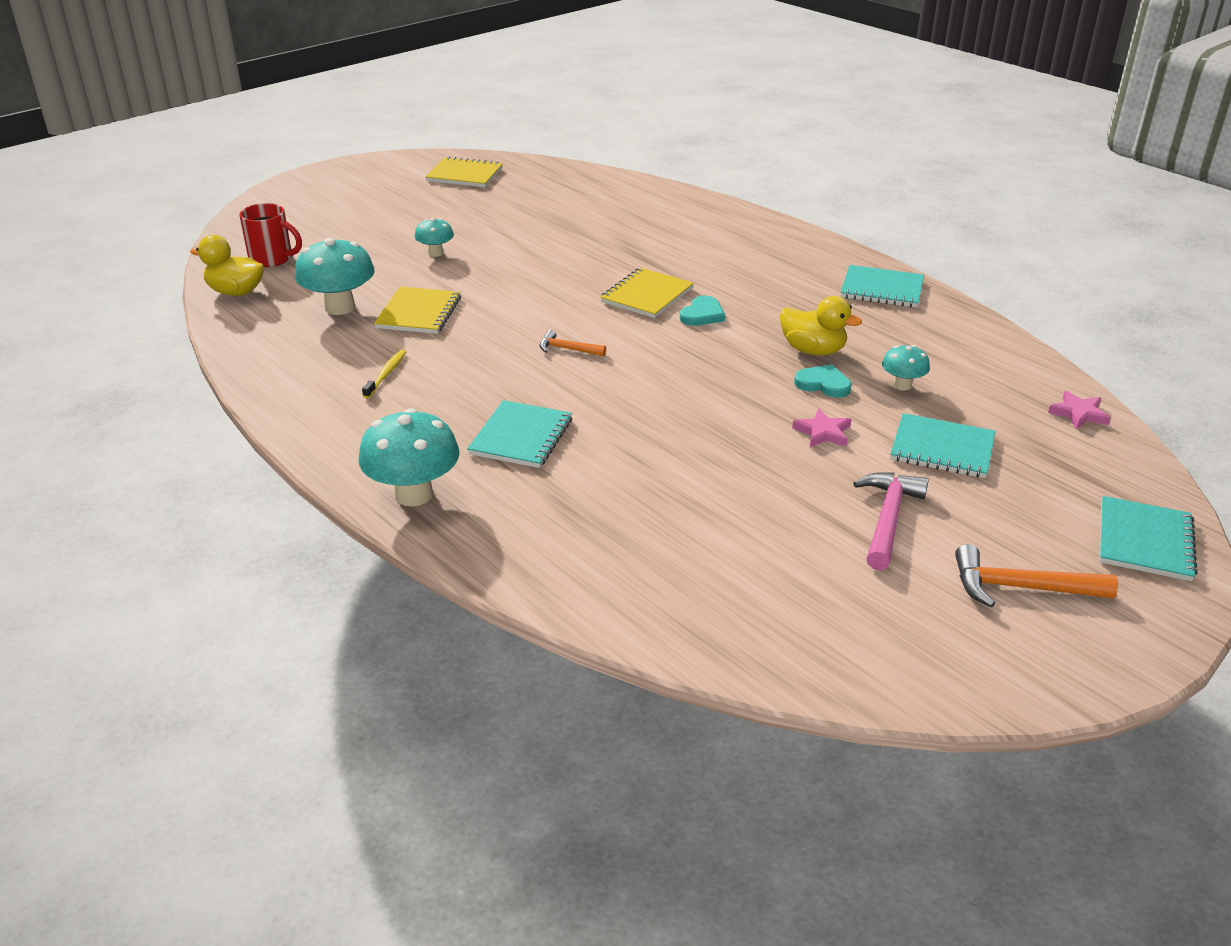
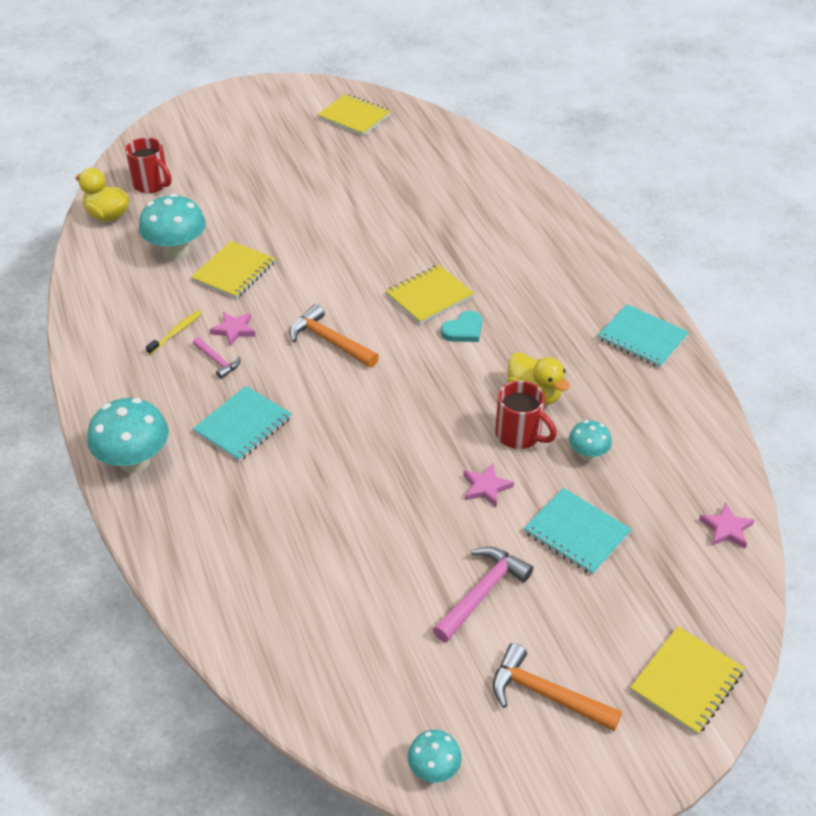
camera: 20 degrees right, 10 degrees up
(435, 253) = (282, 206): turquoise mushroom -> turquoise mushroom (434, 769)
(452, 389) = (217, 361): none -> pink hammer
(453, 360) = (234, 330): none -> pink star
(567, 349) = (329, 341): orange hammer -> orange hammer, size x1.69
(823, 384) = (519, 435): turquoise heart -> red mug
(1144, 541) = (686, 681): turquoise notebook -> yellow notebook

